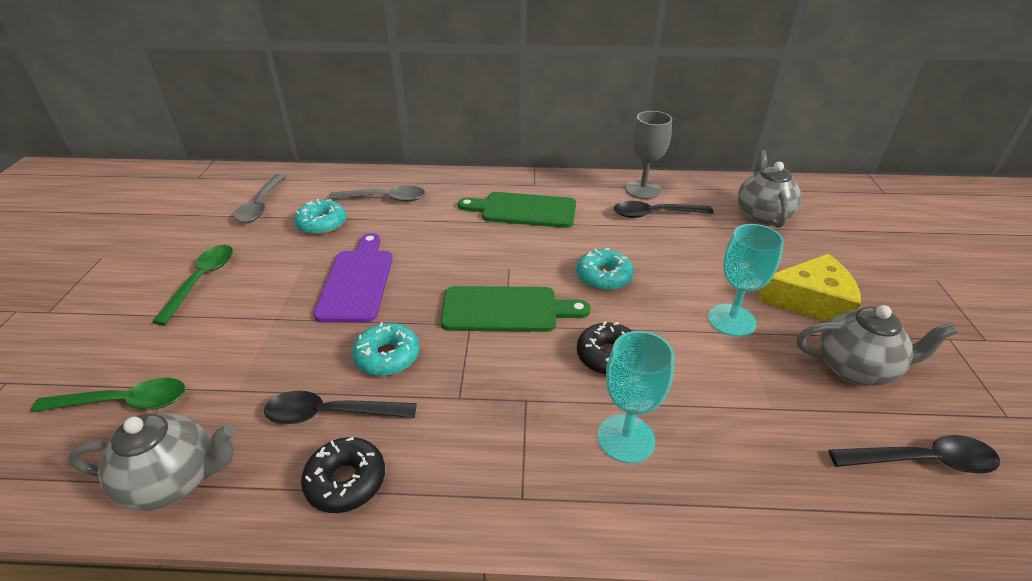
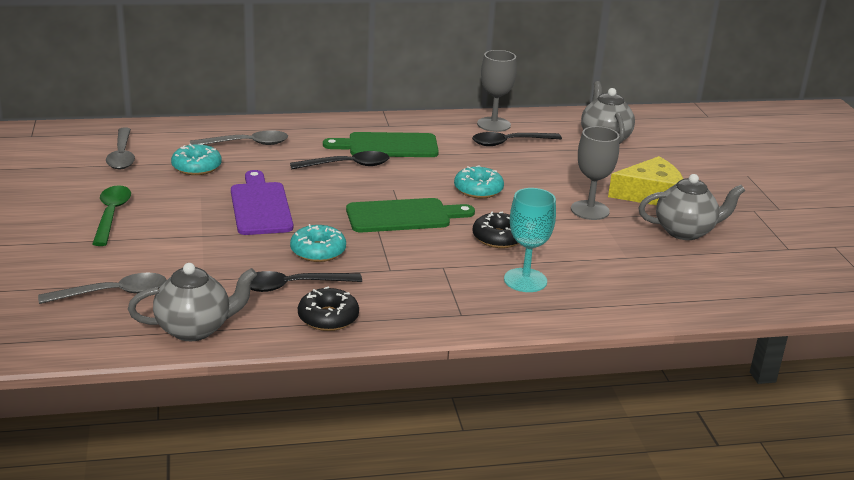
camera: 15 degrees left, 10 degrees down
(124, 402) = (113, 293): green spoon -> grey spoon
(731, 320) = (590, 210): turquoise goblet -> grey goblet
(921, 460) = (729, 274): black spoon -> black spoon (347, 165)

